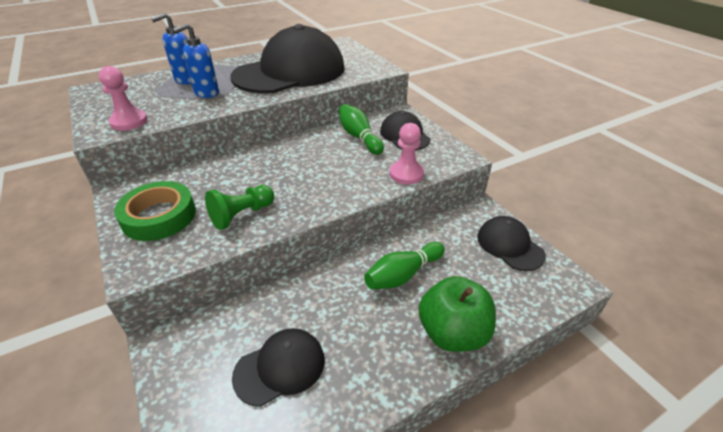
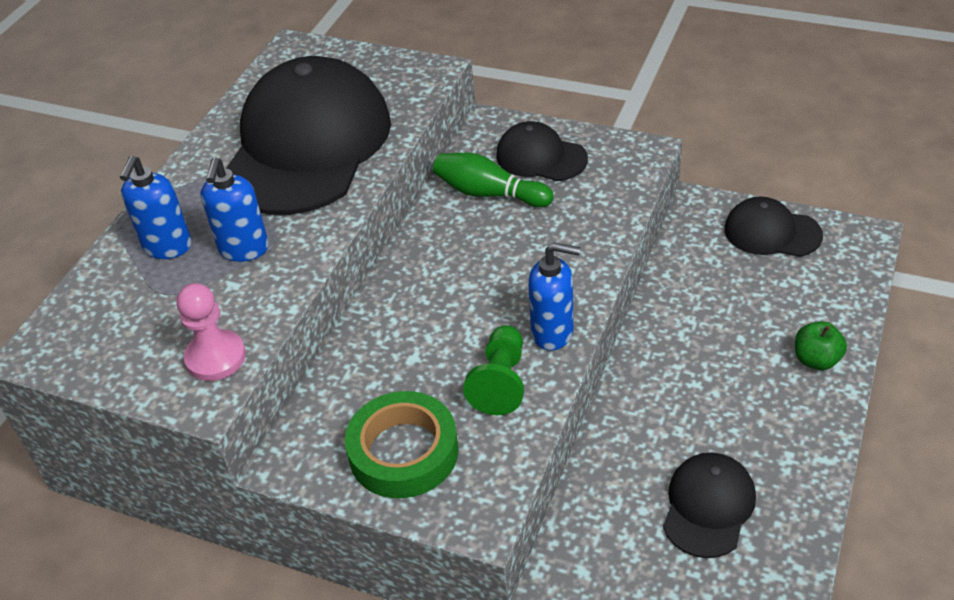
camera: 35 degrees left, 5 degrees up
(298, 209) = (553, 333): none -> blue soap dispenser
(403, 275) = (708, 336): green bowling pin -> none
(406, 174) = (611, 211): pink pawn -> none
(452, 333) = (816, 360): green apple -> green apple, size x0.55

